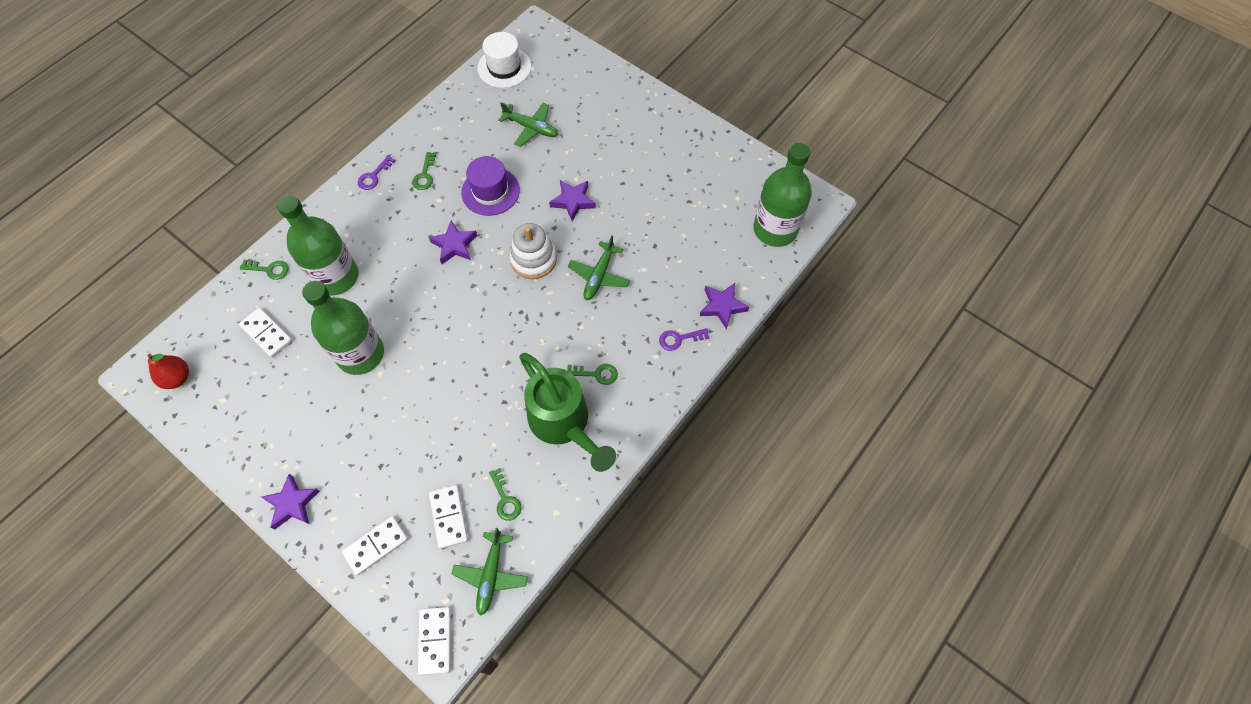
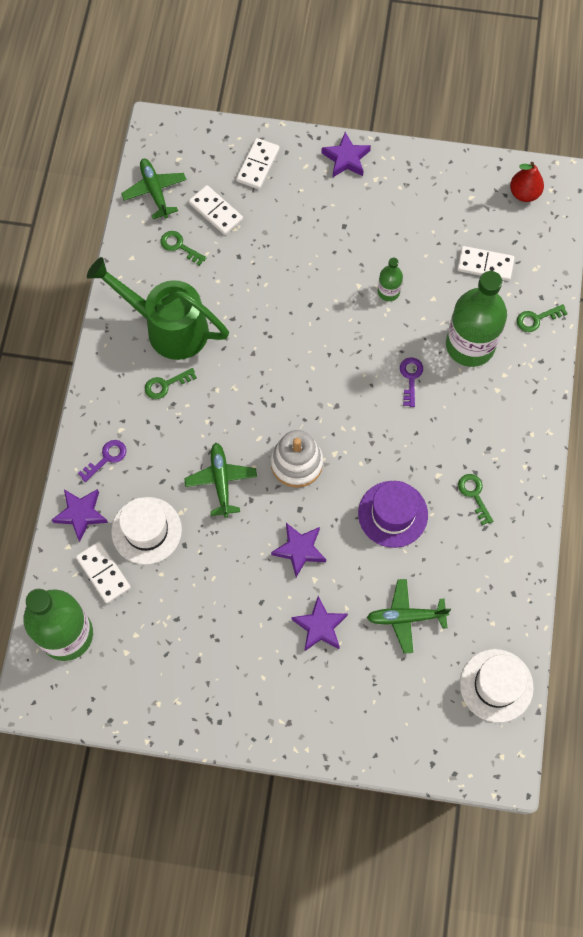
camera: 150 degrees right, 5 degrees up
(360, 354) = (388, 292): green bottle -> green bottle, size x0.46
(374, 176) = (524, 465): purple key -> purple key (410, 378)
(435, 640) = (167, 133): white domino -> white domino (103, 573)
(454, 245) = (384, 436): purple star -> purple star (320, 626)
(677, 269) = (146, 530): none -> white hat

